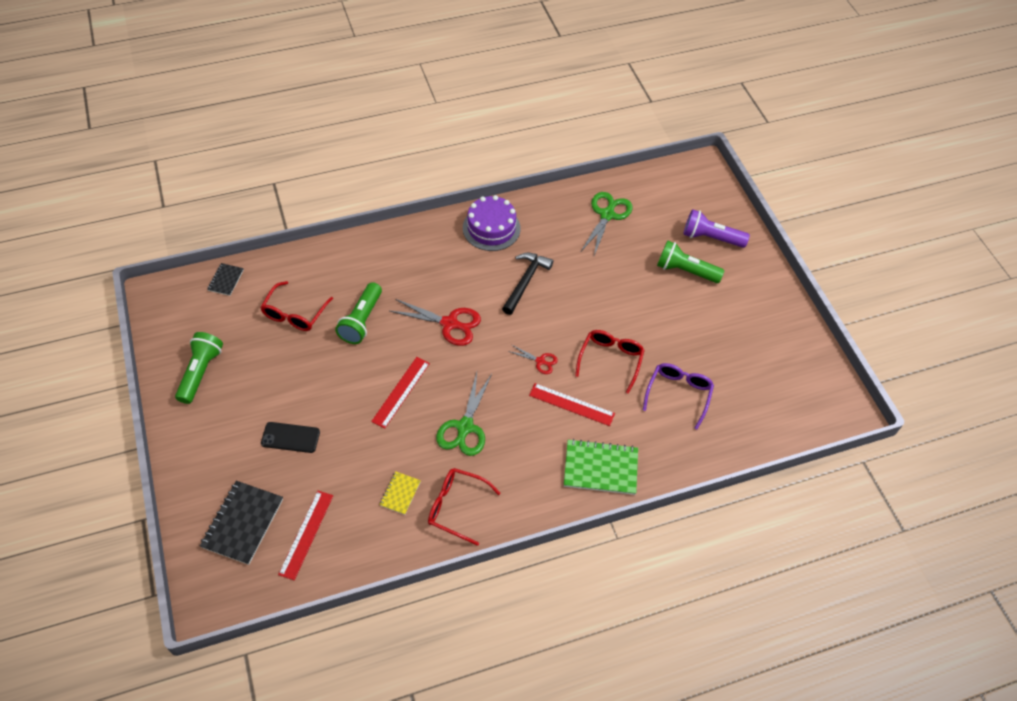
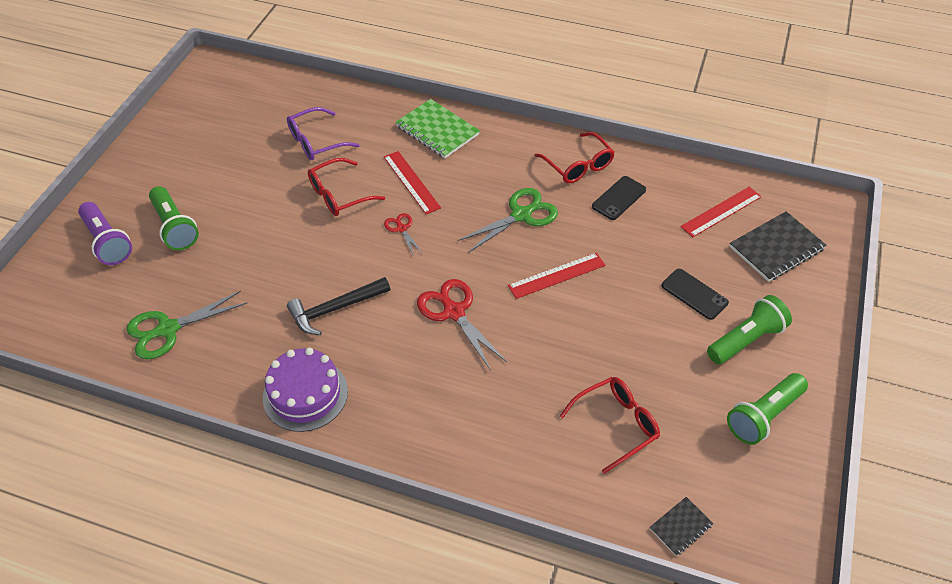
camera: 140 degrees left, 5 degrees down
(361, 320) = (544, 370): green flashlight -> green flashlight (746, 340)
(400, 493) = (619, 198): yellow notebook -> black phone

